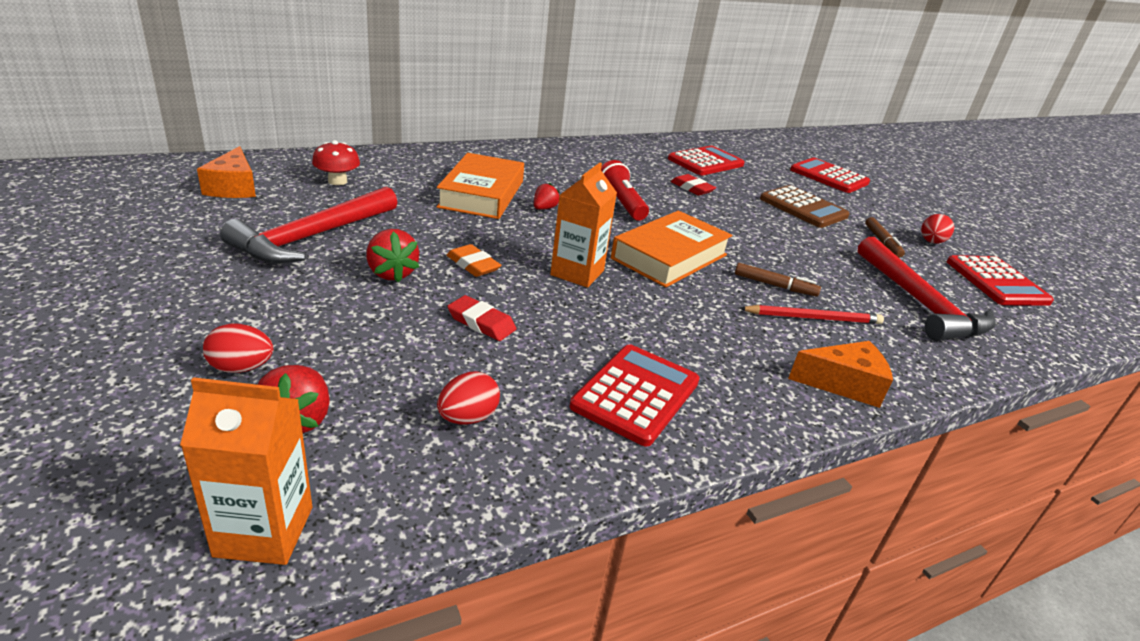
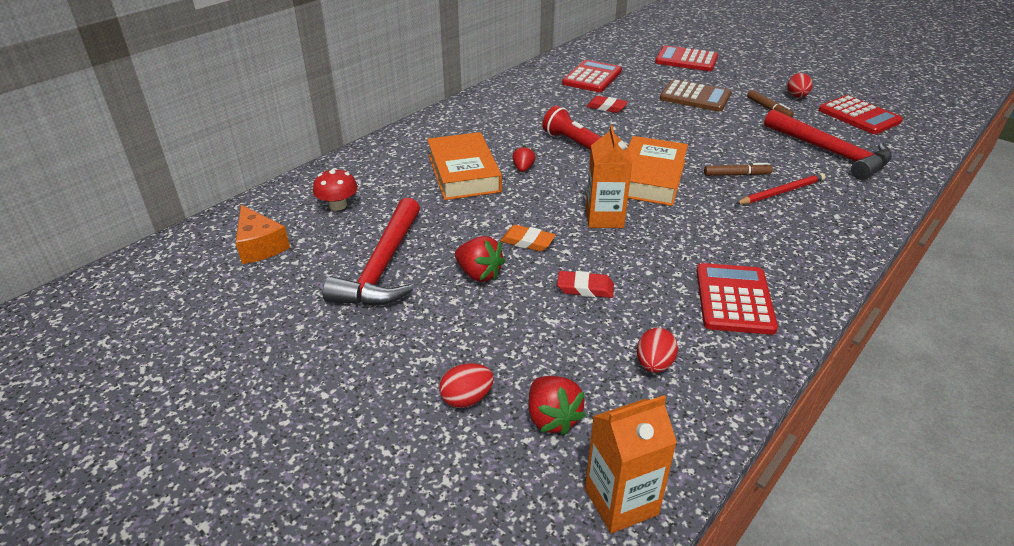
camera: 20 degrees left, 5 degrees up
(843, 384) = (840, 236): orange cheese -> none

